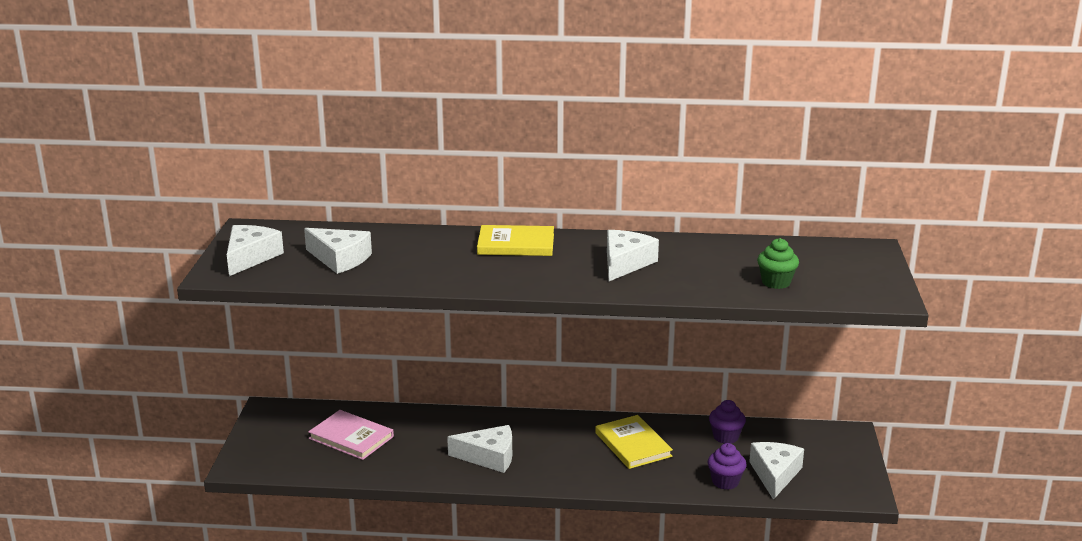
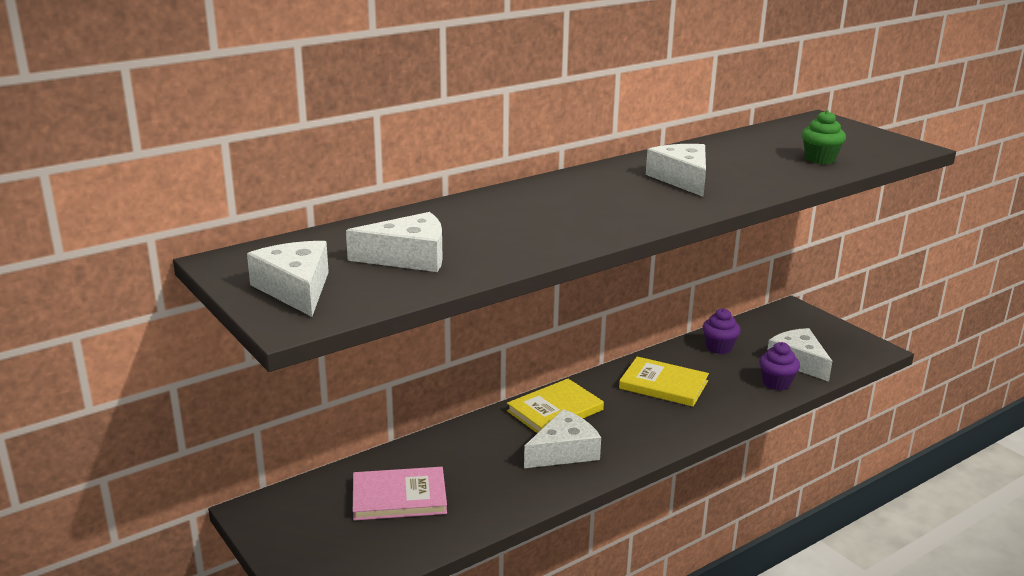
camera: 40 degrees left, 0 degrees up
(516, 244) = (556, 191): yellow book -> yellow book (555, 410)

